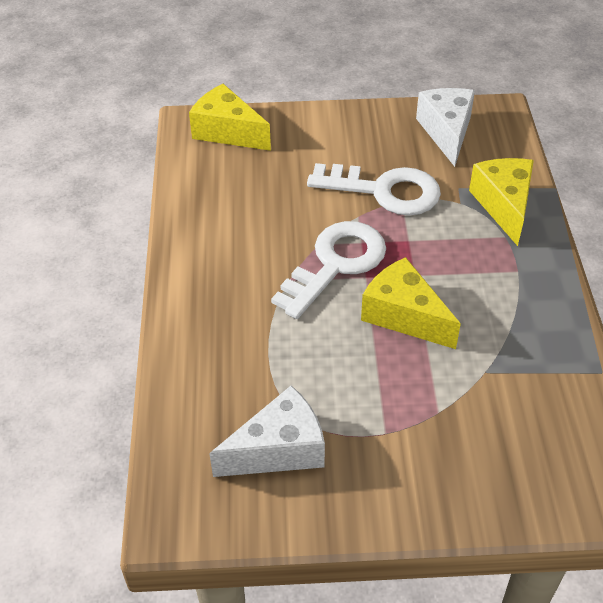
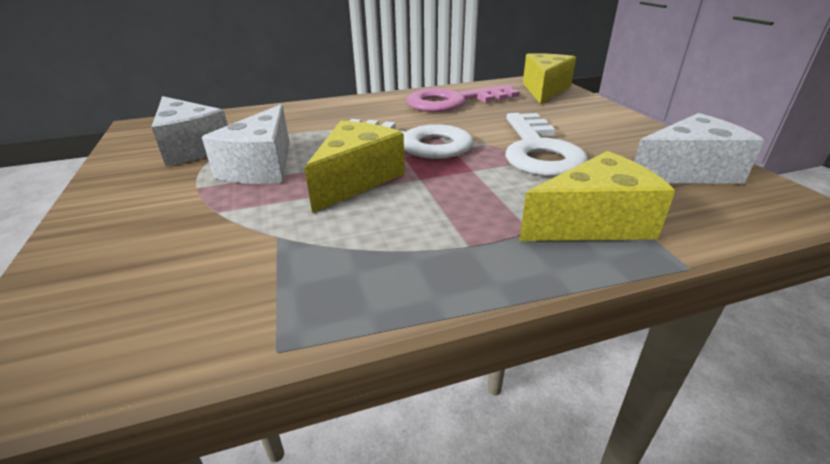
camera: 75 degrees right, 15 degrees down
(231, 210) = (453, 102): none -> pink key
(354, 383) = (262, 166): none -> white cheese

